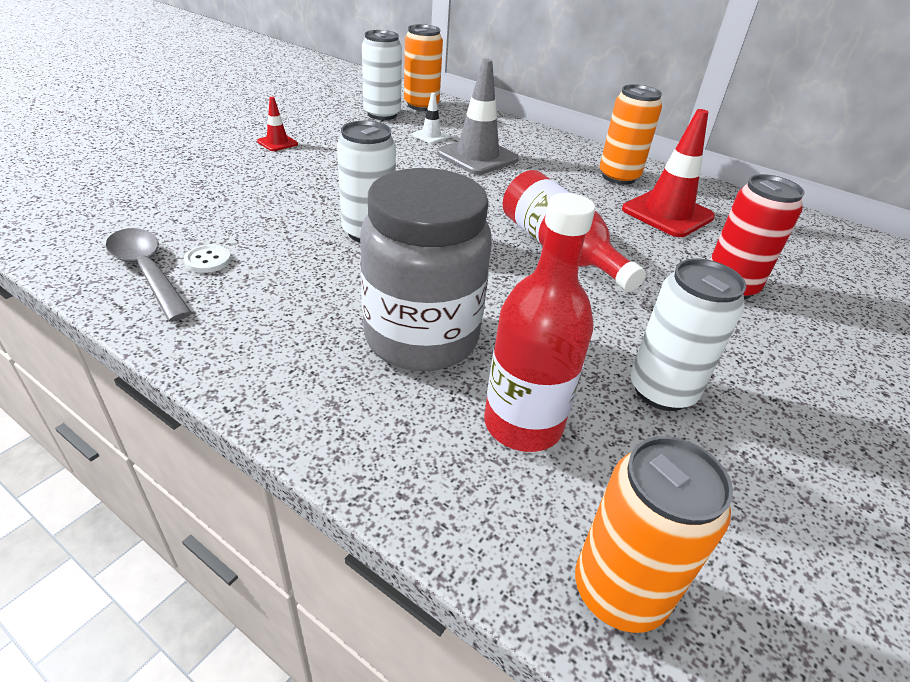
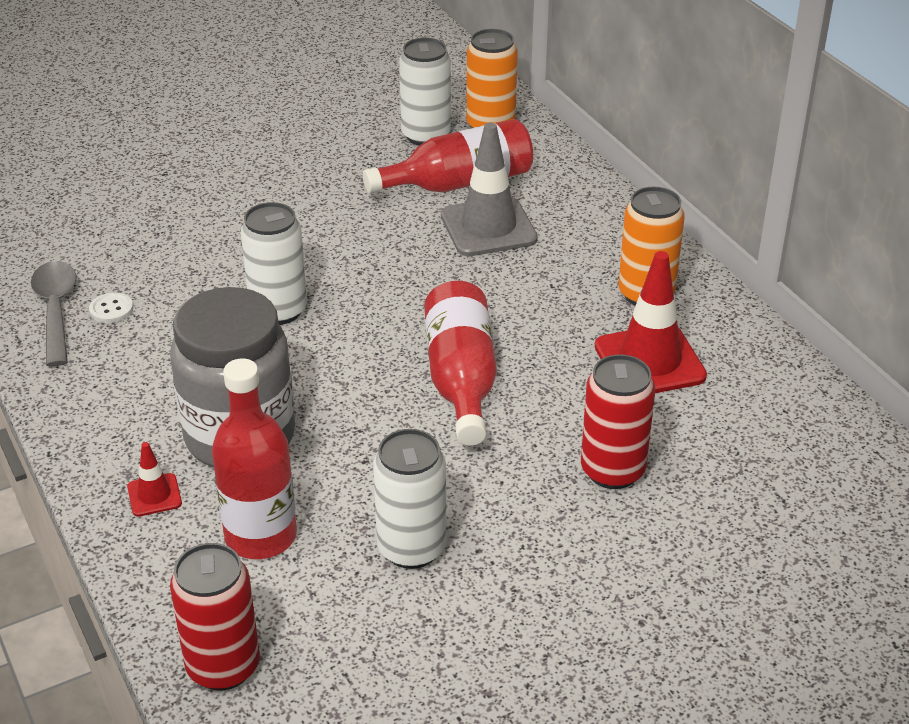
camera: 30 degrees right, 0 degrees up
(277, 143) = (269, 165): red traffic cone -> red traffic cone (154, 495)
(431, 136) = (458, 183): white traffic cone -> red bottle
(619, 591) = (223, 666): orange can -> red can

